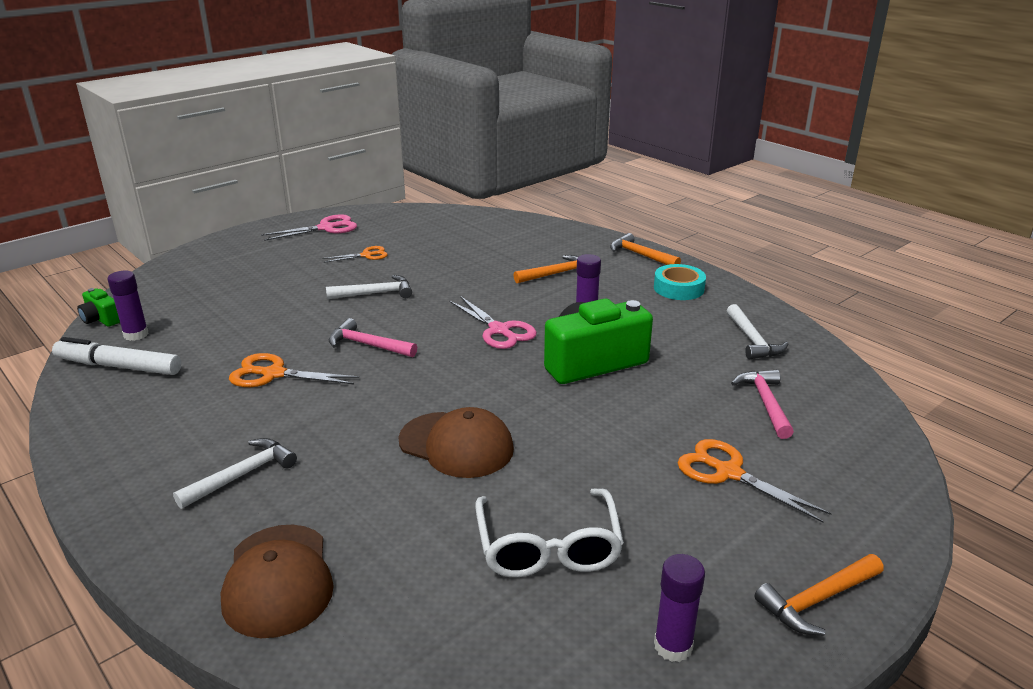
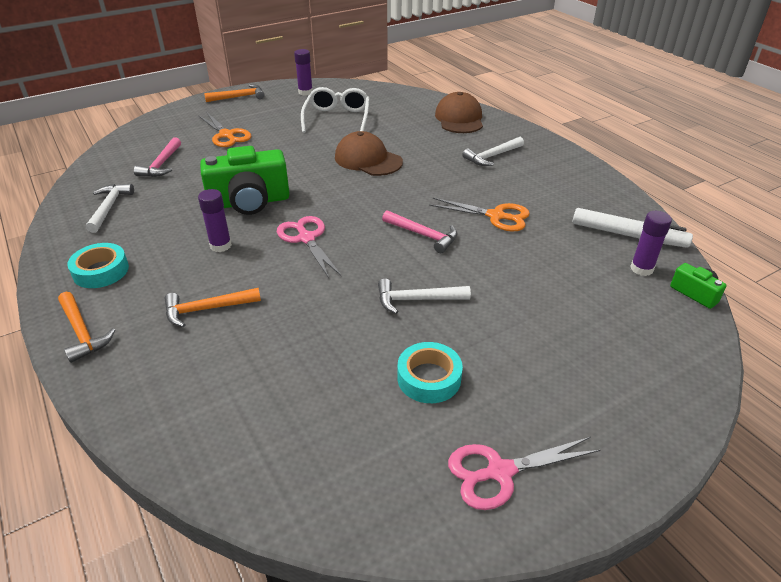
camera: 170 degrees left, 10 degrees up
(366, 255) = (429, 378): orange scissors -> turquoise tape

